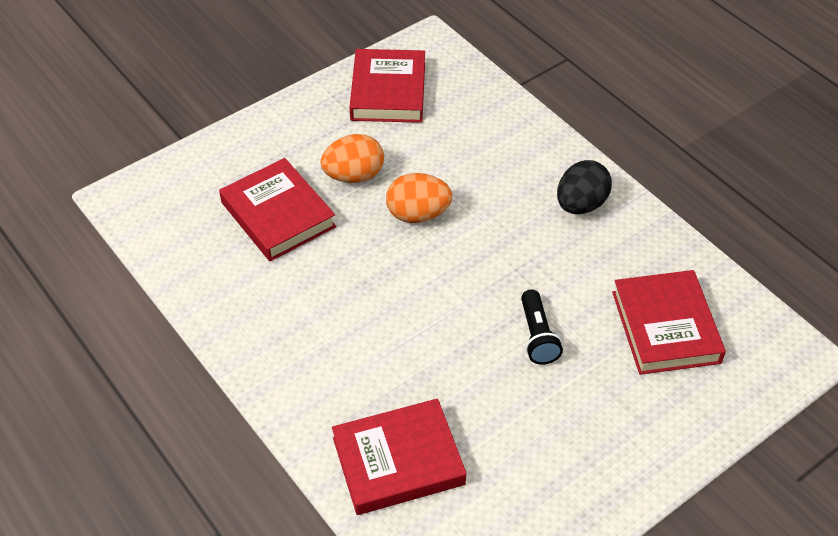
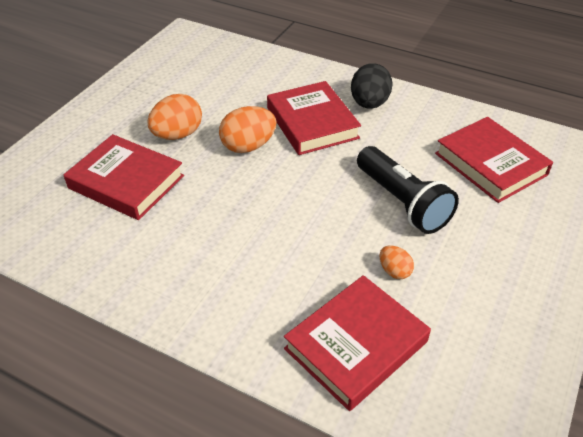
camera: 25 degrees left, 5 degrees down
(388, 91) = (172, 72): red book -> red book (312, 123)
(480, 406) = (394, 271): none -> orange egg
(537, 336) = (402, 202): black flashlight -> black flashlight, size x1.59

